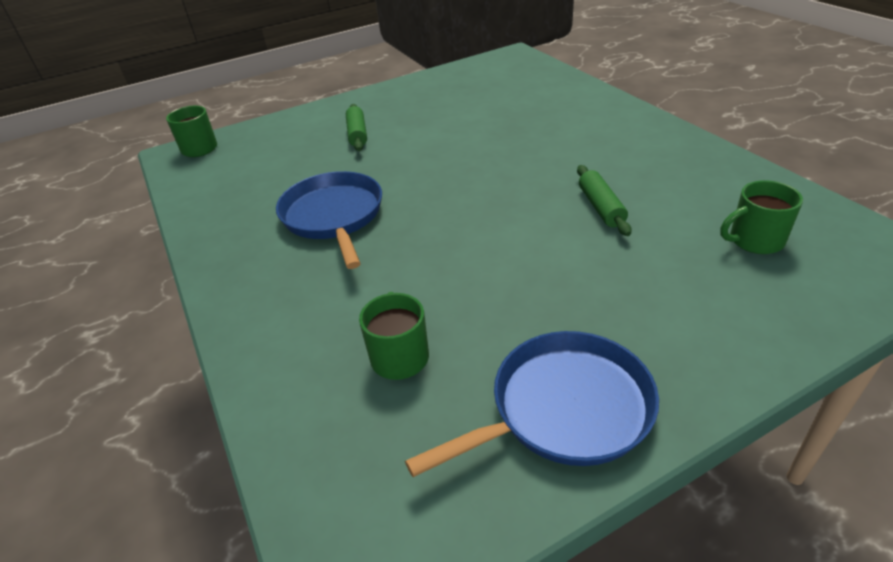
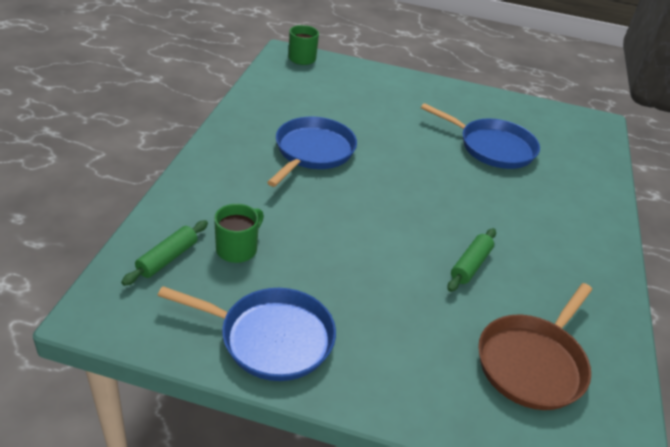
camera: 35 degrees right, 0 degrees up
(357, 134) = (399, 110): green rolling pin -> green rolling pin (167, 258)
(473, 115) = (493, 147): none -> blue pan
(754, 240) = (532, 363): green mug -> brown pan

